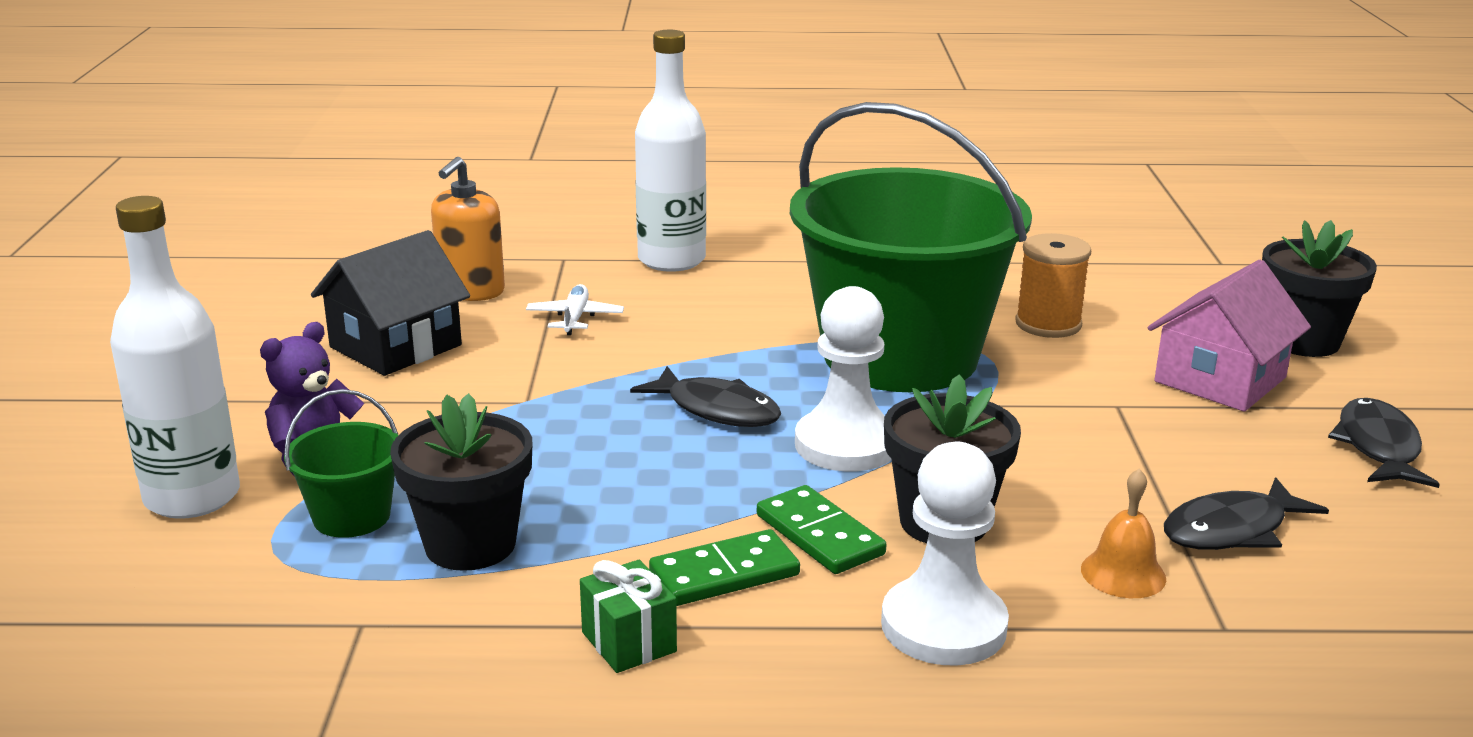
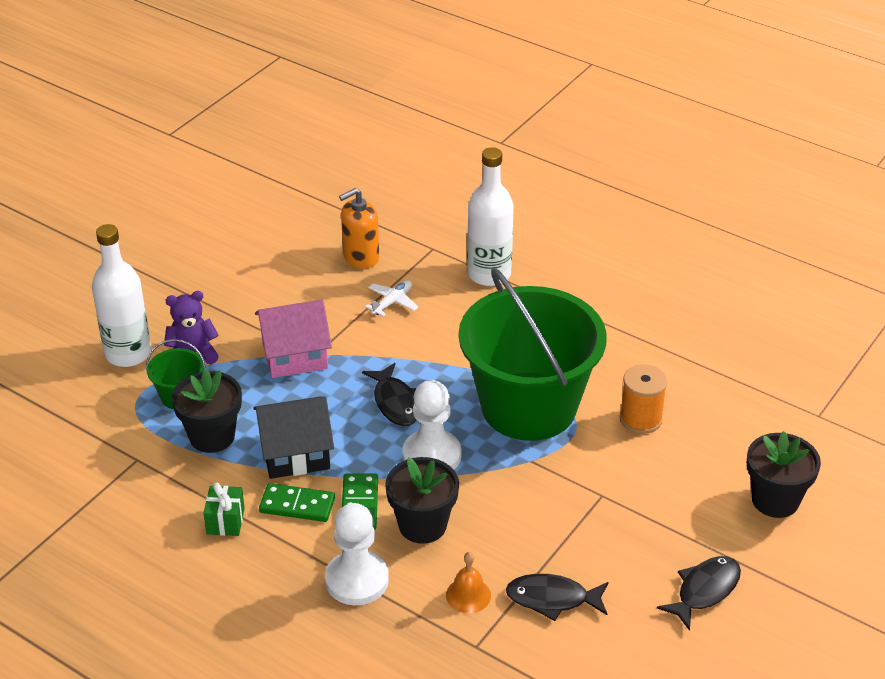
camera: 35 degrees right, 15 degrees up
(395, 346) = (289, 286): black house -> black house (295, 453)
(1220, 380) = (683, 504): pink house -> pink house (294, 355)

